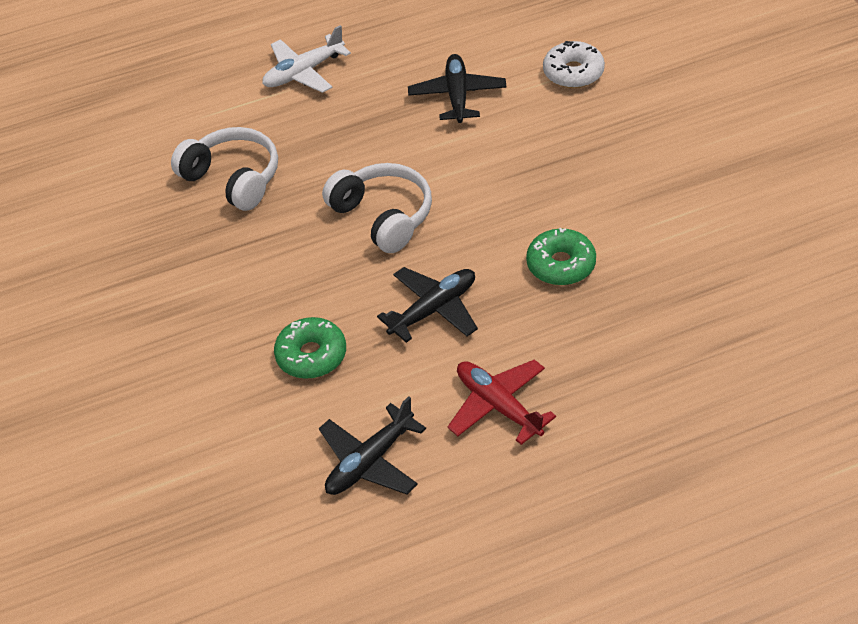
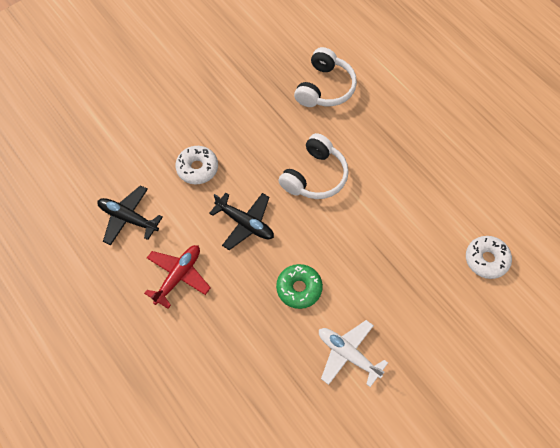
camera: 70 degrees right, 15 degrees up
(304, 72) = (430, 97): white plane -> white plane (348, 354)
(311, 355) = (197, 168): green donut -> white donut
(457, 96) = (437, 191): black plane -> none

